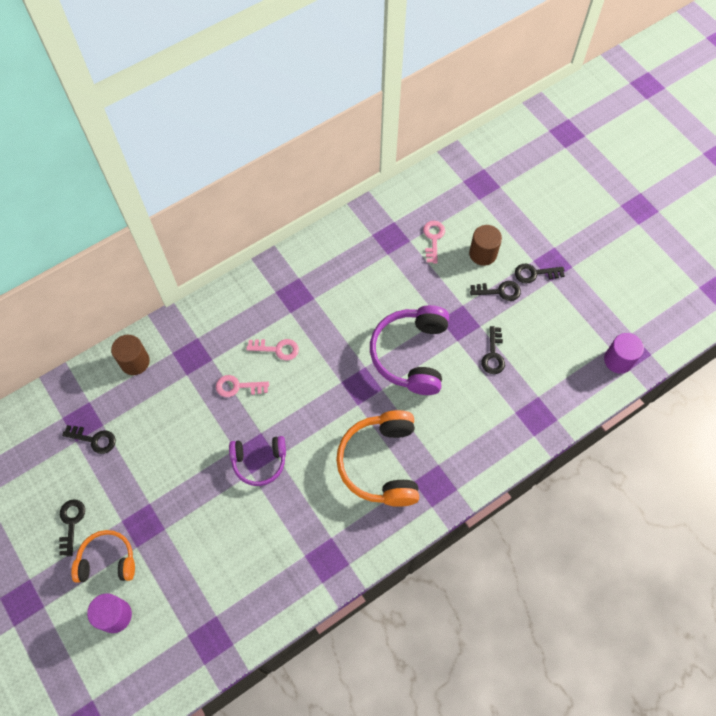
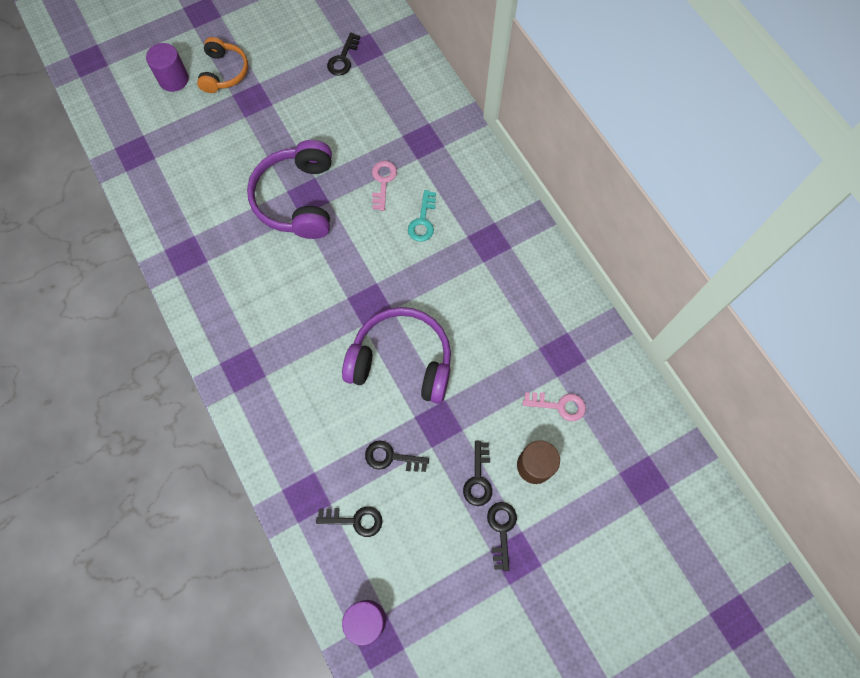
camera: 95 degrees right, 5 degrees up
(71, 523) = (265, 44): black key -> black key (355, 520)
(135, 362) = (421, 90): brown cylinder -> none
(259, 462) = (297, 199): purple headphones -> purple headphones, size x1.64
(277, 349) = (423, 221): pink key -> turquoise key
(381, 463) = (276, 315): orange headphones -> none

